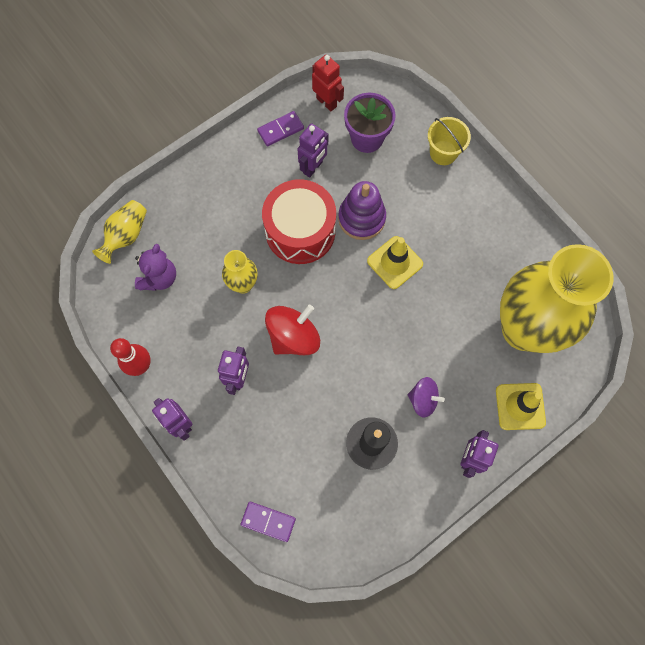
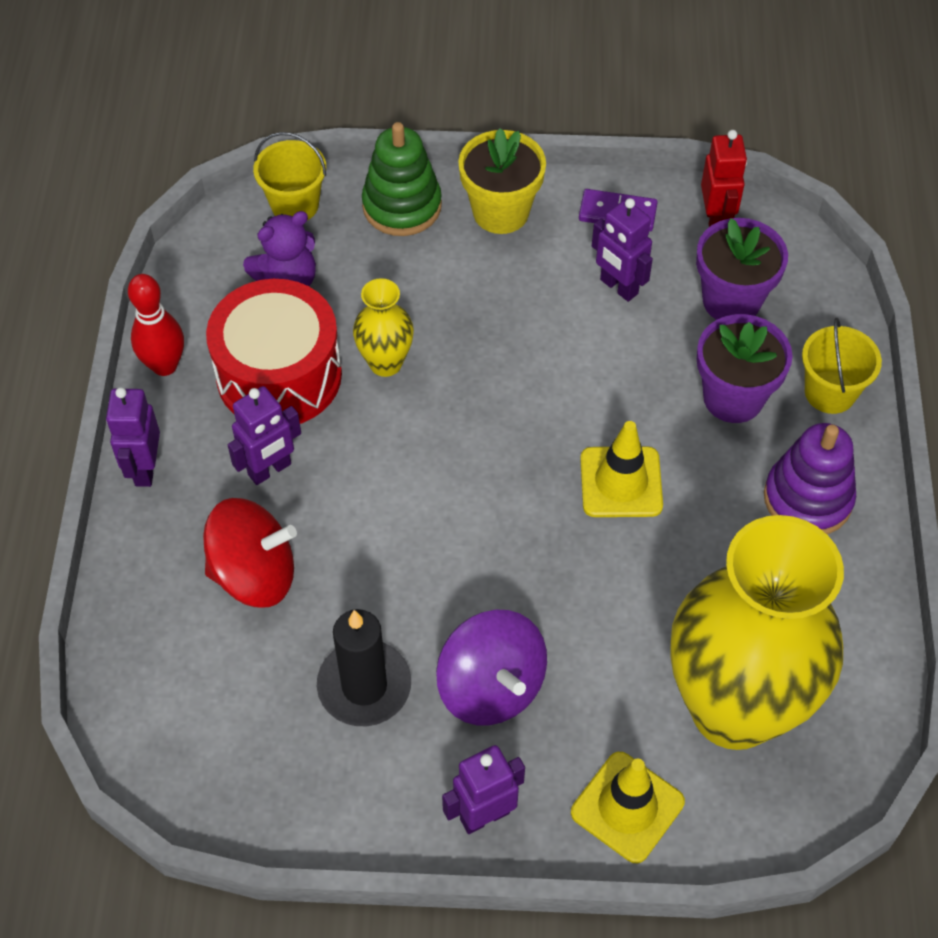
camera: 40 degrees right, 15 degrees down
(126, 235) = (295, 205): yellow vase -> yellow bucket
(178, 198) = (402, 206): none -> green stacking toy
(227, 168) = (501, 212): none -> yellow flower pot
(268, 521) = (135, 672): purple domino -> none
(293, 337) = (390, 473): red spinning top -> red spinning top (254, 574)
(300, 231) = (525, 352): red drum -> red drum (279, 375)
(313, 167) = (618, 287): purple robot -> purple robot turned 60 degrees clockwise
(361, 218) = (627, 394): purple stacking toy -> purple stacking toy (807, 498)
(406, 186) = (733, 398): none -> purple flower pot
(423, 399) = (491, 686): purple spinning top -> purple spinning top, size x1.61

